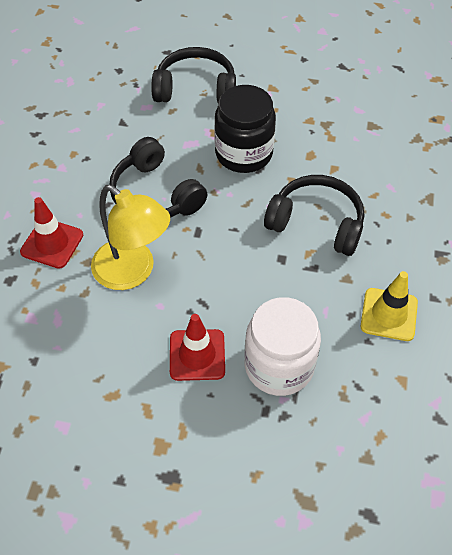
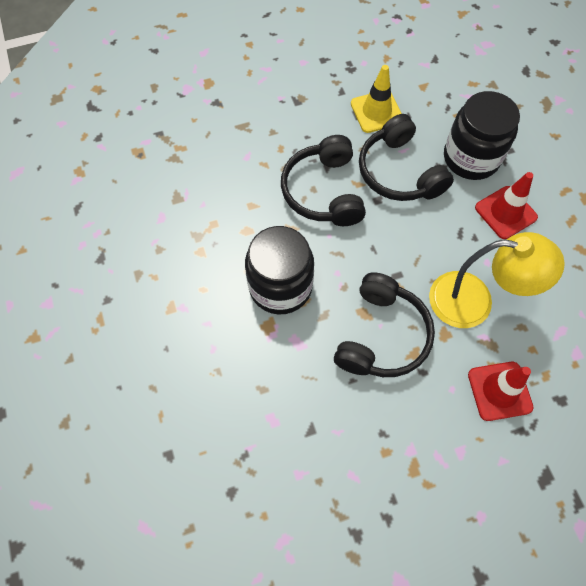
camera: 120 degrees left, 10 degrees up
(133, 272) = (474, 301): yellow lamp -> yellow lamp turned 90 degrees clockwise
(195, 89) = (215, 384): black headphones -> black headphones (399, 172)
(279, 366) = (471, 158): white jar -> black jar

